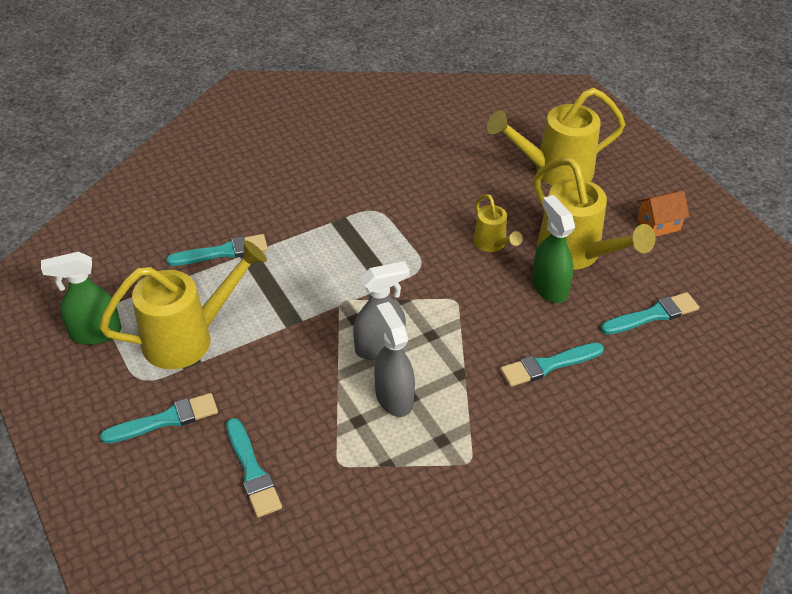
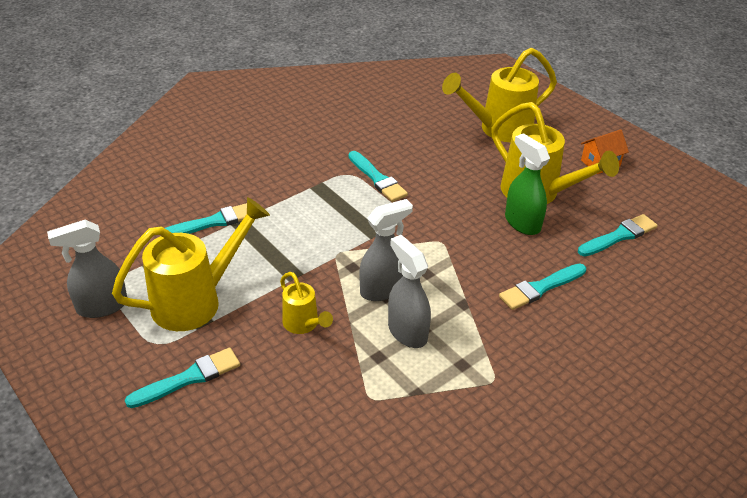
camera: 10 degrees left, 5 degrees down
(95, 333) = (102, 306): green spray bottle -> grey spray bottle
(252, 471) = (286, 416): turquoise brush -> turquoise brush (377, 179)
(492, 244) = (461, 192): yellow watering can -> yellow watering can (303, 324)

